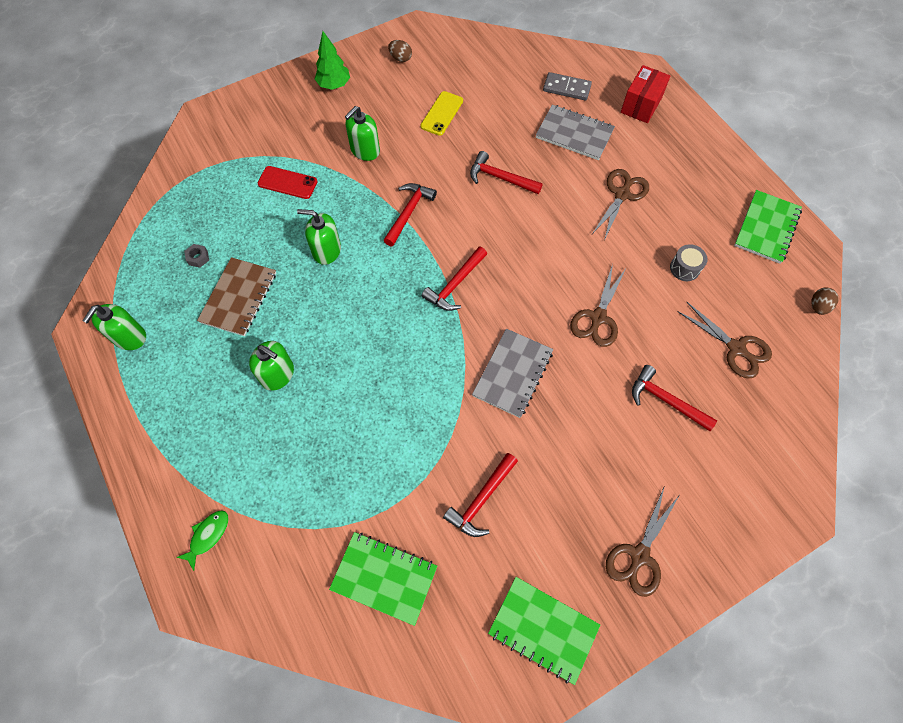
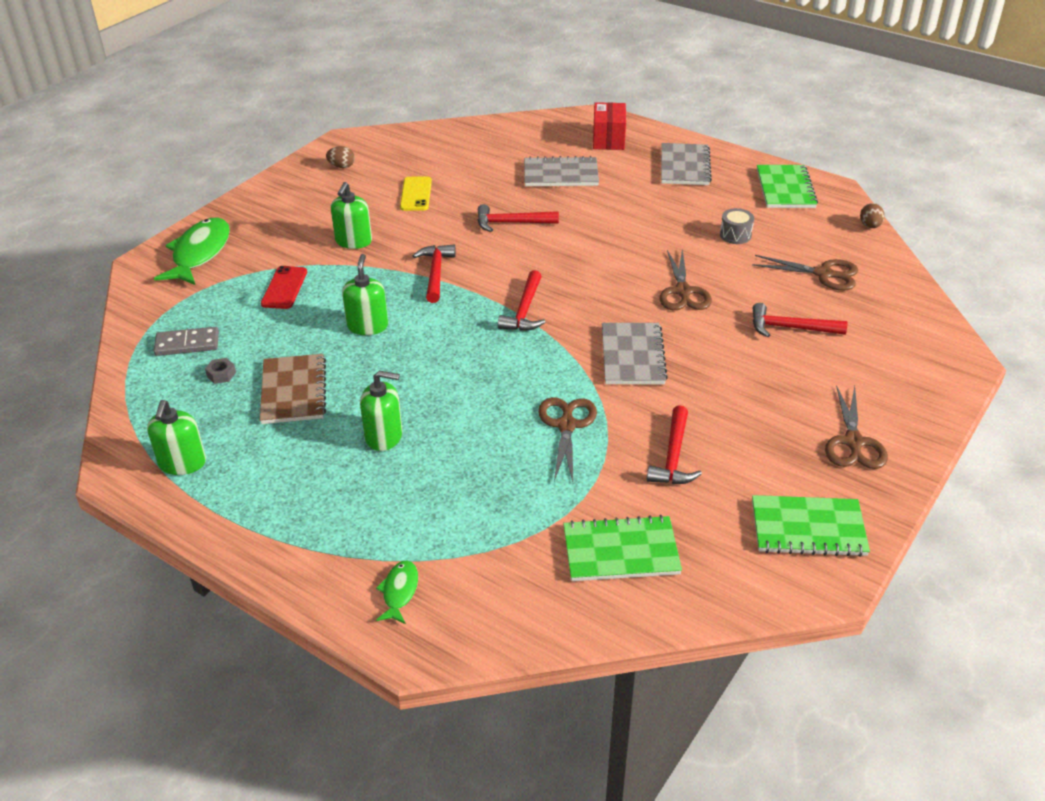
camera: 25 degrees left, 25 degrees down
(246, 119) = (199, 253): none -> green fish
(287, 183) = (284, 288): red phone -> red phone turned 75 degrees counterclockwise
(326, 251) = (367, 326): green soap dispenser -> green soap dispenser turned 105 degrees clockwise
(334, 85) = (282, 203): green tree -> none
(566, 88) = (529, 146): grey domino -> grey domino (187, 344)
(622, 195) = (638, 203): brown scissors -> brown scissors (566, 425)
(689, 164) = (684, 166): none -> grey notebook

